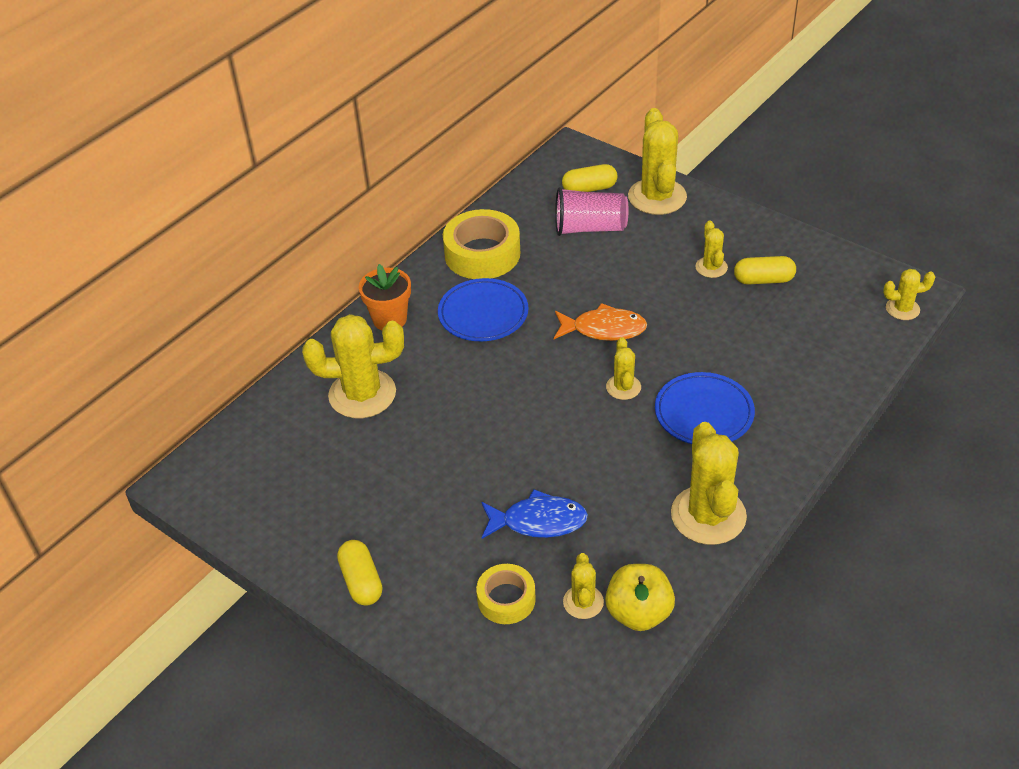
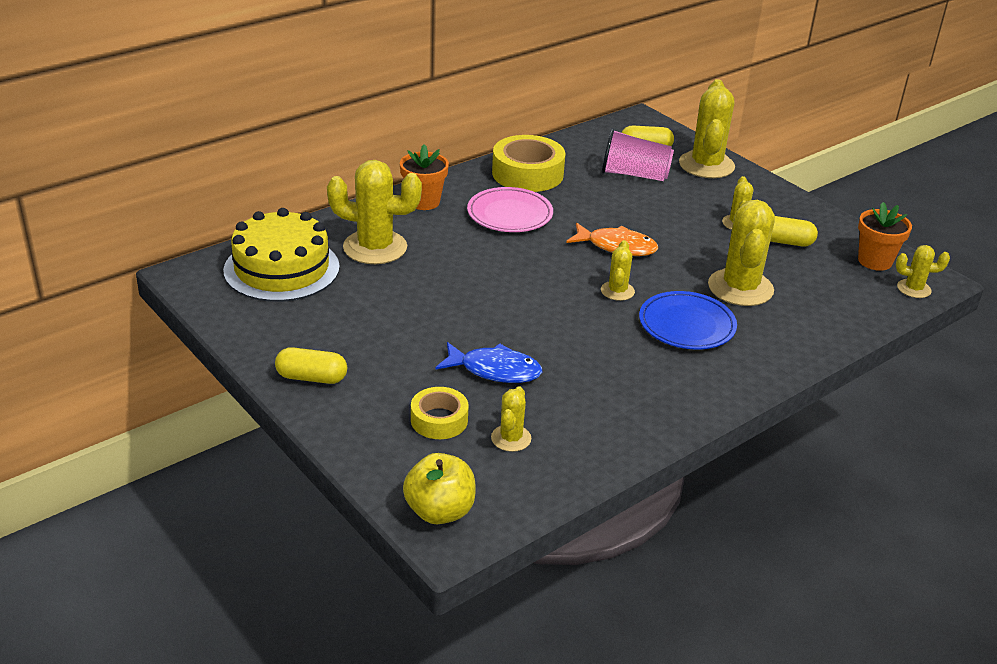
camera: 10 degrees right, 10 degrees down
(277, 448) = (281, 268): none -> yellow cake
(361, 581) = (311, 378): yellow capsule -> yellow capsule turned 75 degrees counterclockwise
(483, 314) = (510, 214): blue plate -> pink plate
(638, 613) = (561, 458): yellow apple -> yellow apple (440, 511)
(708, 515) = (659, 400): yellow cactus -> yellow cactus (740, 288)
(856, 283) = (874, 261): none -> orange flower pot

